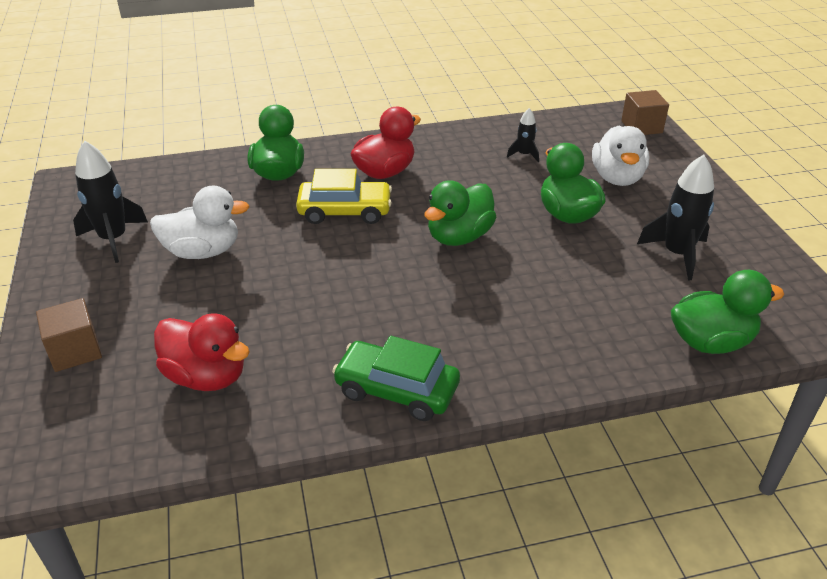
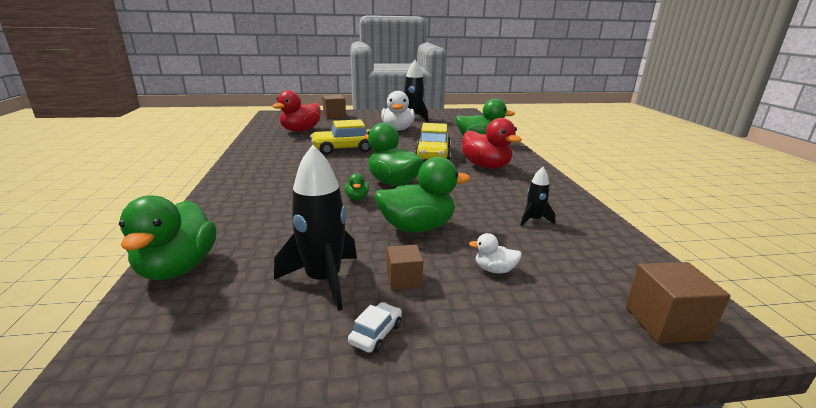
camera: 95 degrees right, 15 degrees down
(329, 297) = (344, 149): none -> yellow car
(396, 390) = (254, 159): green car -> none
(514, 258) = (357, 198): none -> green duck
(617, 178) = (494, 270): white duck -> white duck, size x0.46
(653, 217) = (404, 279): none -> brown cube
(717, 223) = (376, 333): none -> white car

